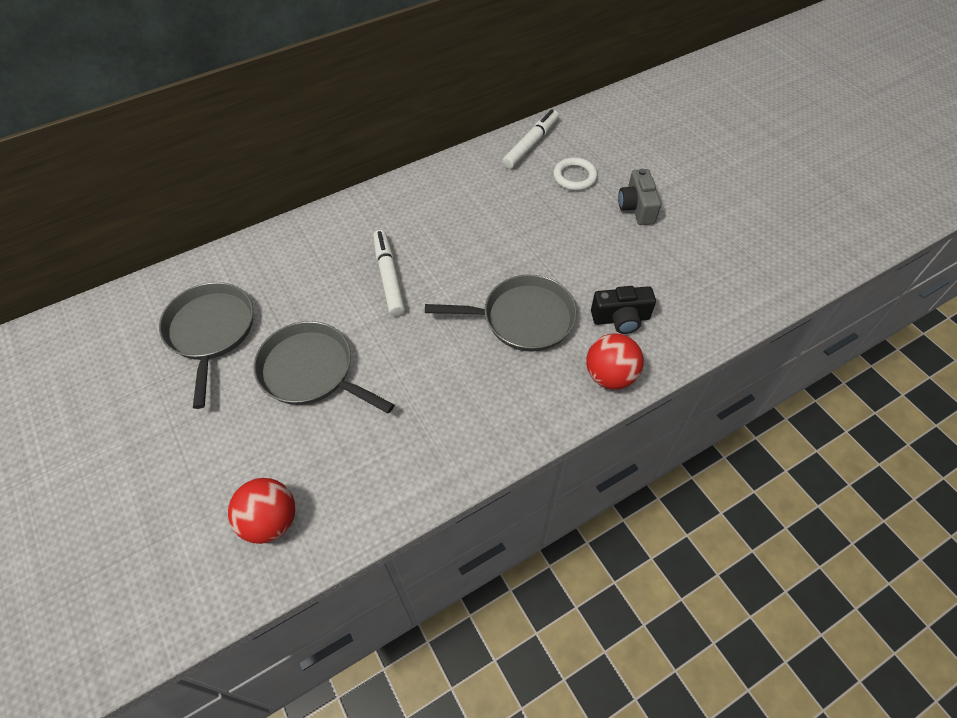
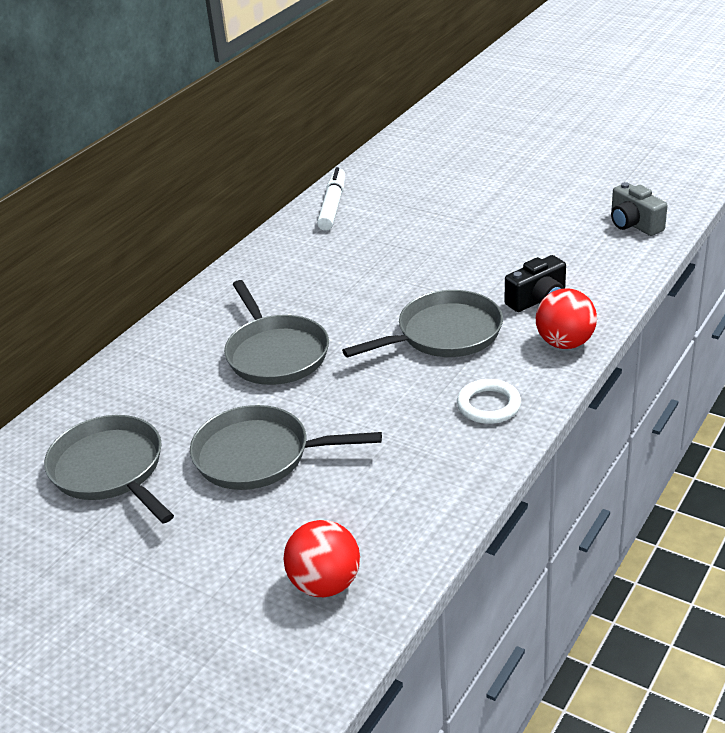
camera: 25 degrees left, 20 degrees down
(389, 277) = (276, 354): white marker -> grey pan
(574, 177) = (399, 215): white ring -> white ring (488, 405)
(636, 207) = (480, 217): grey camera -> grey camera (634, 224)

